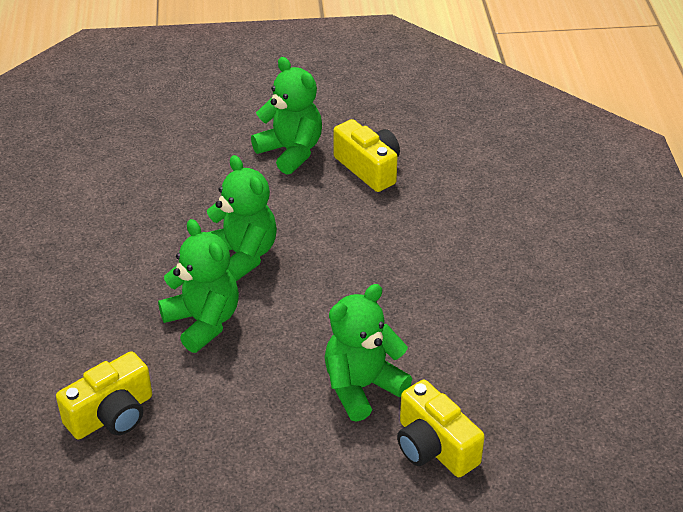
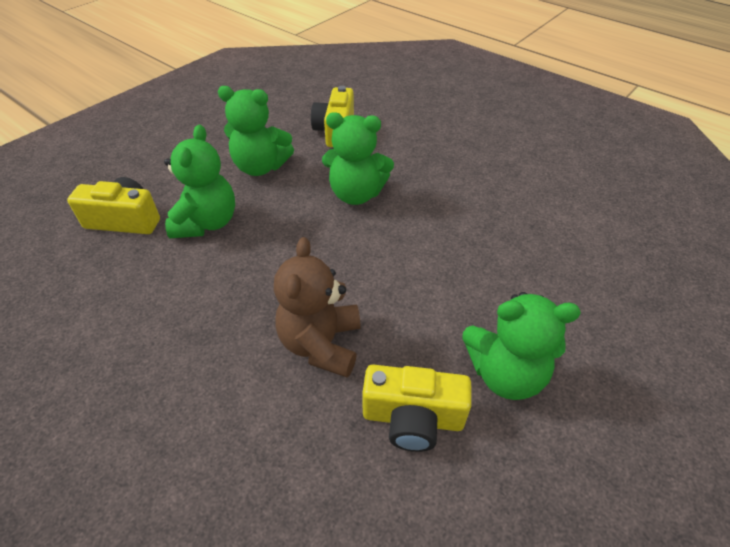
camera: 135 degrees right, 5 degrees up
(242, 255) = (396, 248): green teddy bear -> green teddy bear (260, 167)
(375, 233) = (321, 344): none -> brown teddy bear

